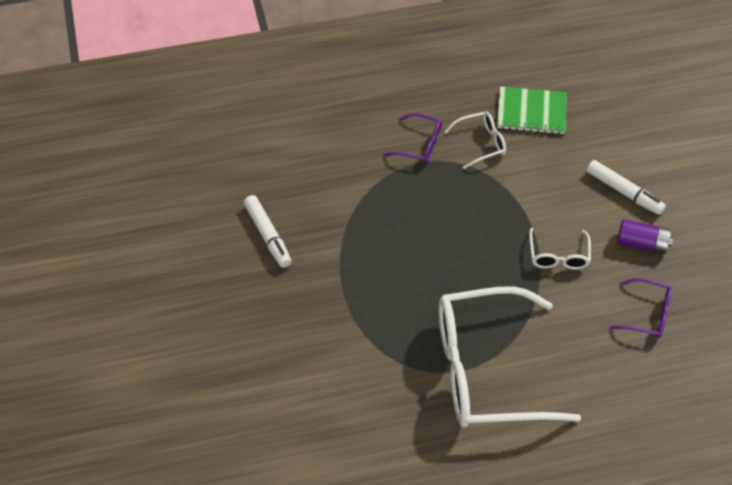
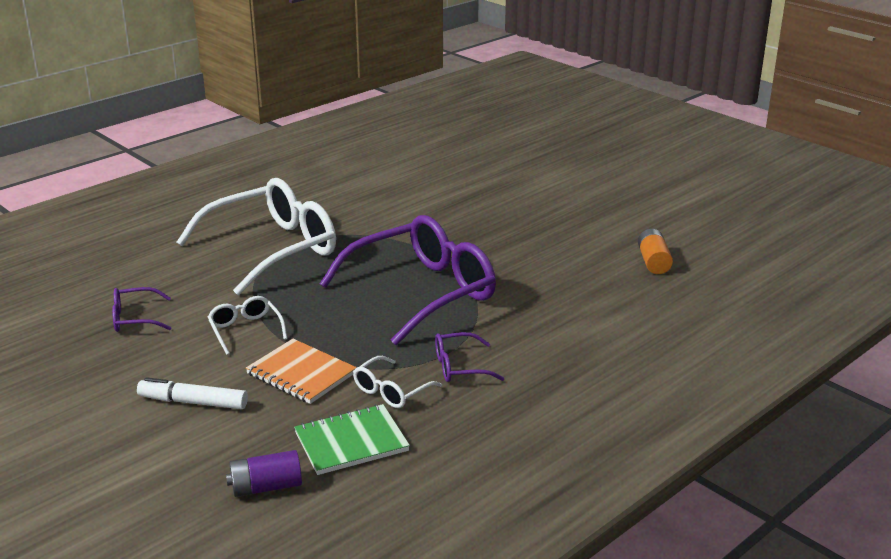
camera: 150 degrees right, 25 degrees down
(172, 190) = (653, 262): none -> orange battery
(268, 235) = (535, 263): white marker -> none
(391, 239) = (421, 292): none -> purple glasses
(536, 187) = (301, 374): none -> orange notebook
(642, 244) = (156, 366): purple battery -> purple battery (266, 487)

